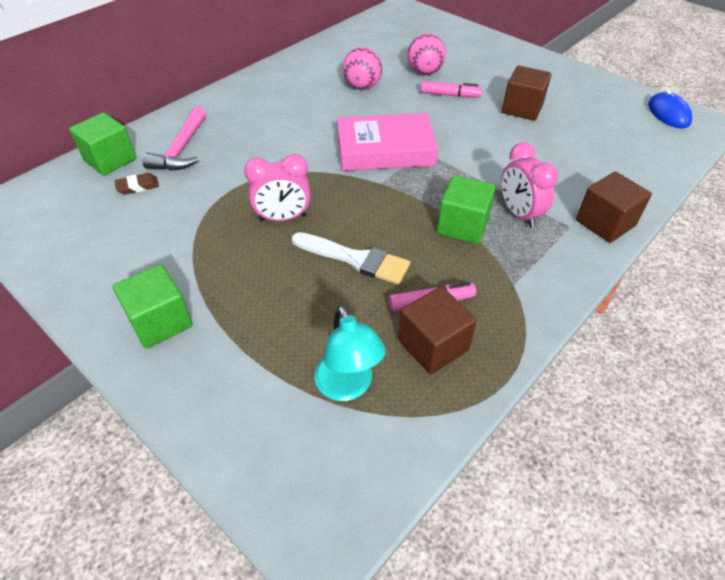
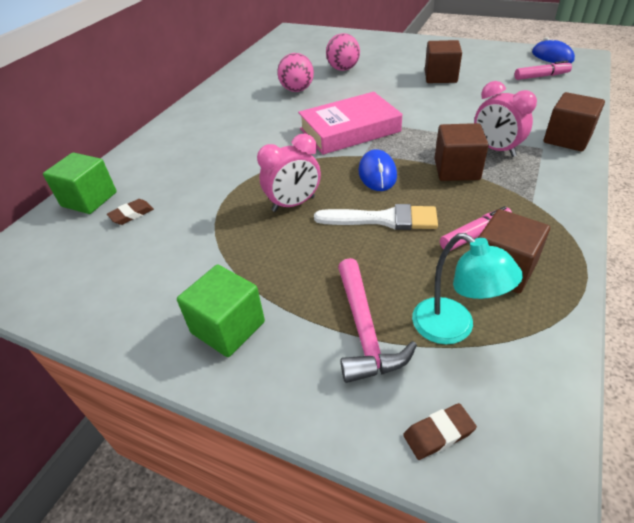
camera: 15 degrees left, 5 degrees down
(181, 149) = (158, 173): pink hammer -> pink hammer (364, 330)
(274, 473) = (438, 433): none -> brown eraser
(381, 208) = (377, 173): none -> blue mouse
(450, 95) = (375, 80): pink marker -> pink marker (541, 76)
(462, 226) = (456, 169): green cube -> brown cube

